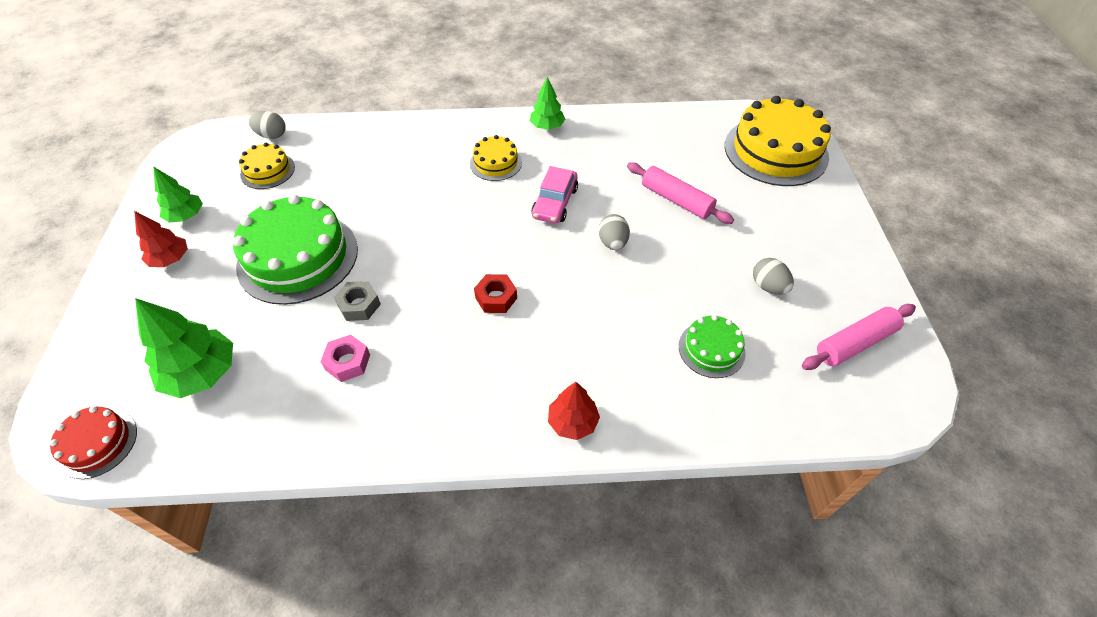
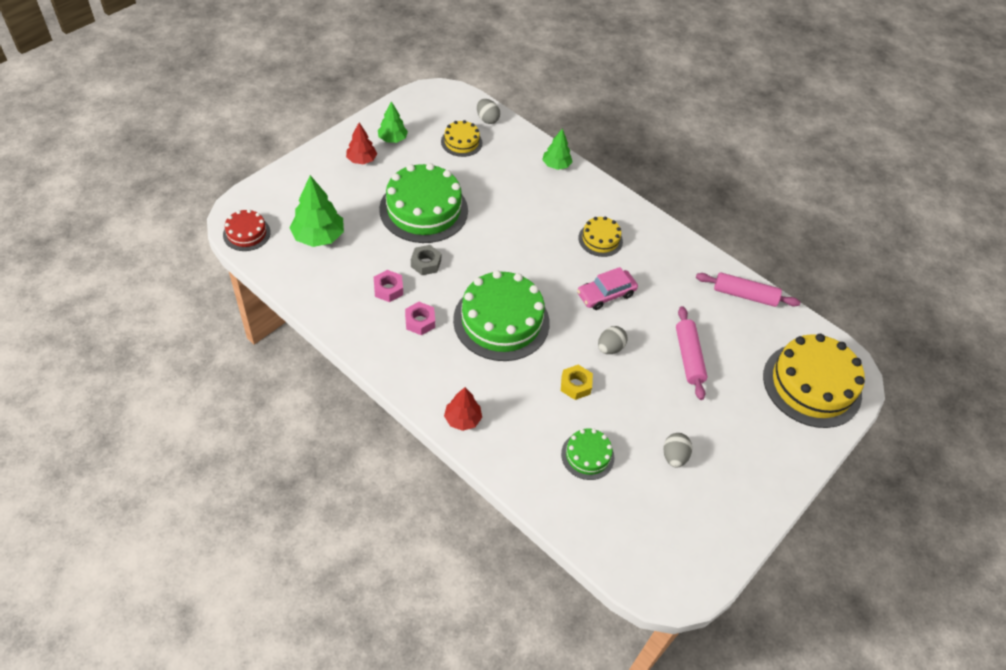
camera: 40 degrees right, 0 degrees up
(419, 365) = (420, 322): none -> pink nut
(496, 298) = (501, 321): red nut -> green cake
(547, 126) = (665, 240): green tree -> green tree (556, 165)
(626, 298) = (575, 385): none -> yellow nut
(855, 343) = (683, 534): pink rolling pin -> pink rolling pin (744, 295)

